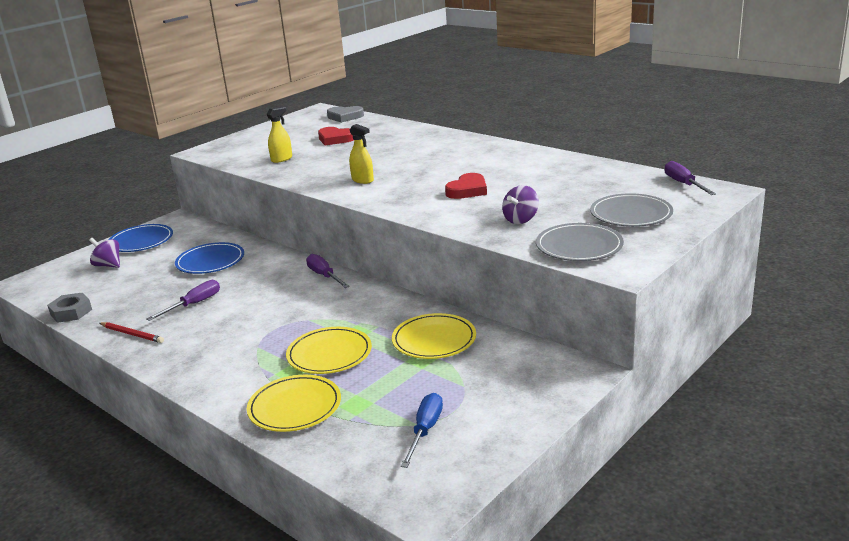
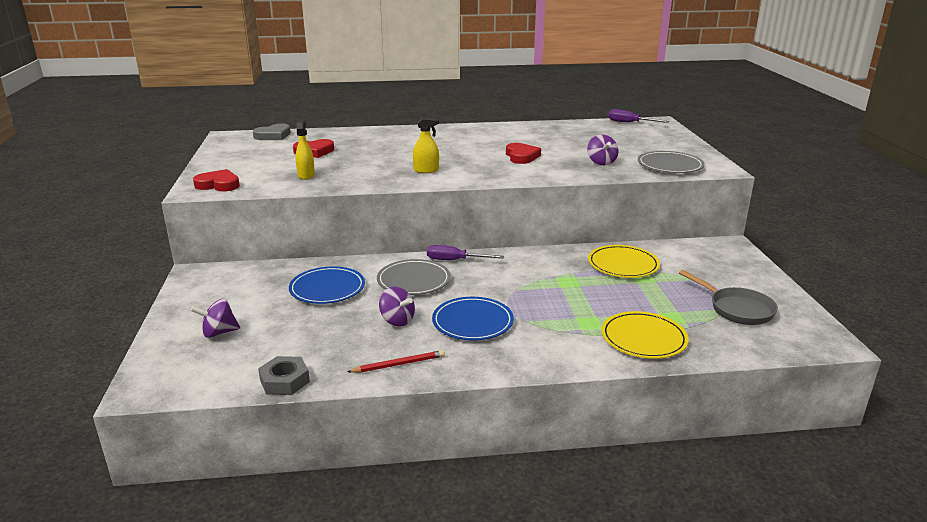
camera: 50 degrees left, 0 degrees up
(141, 241) = (203, 302): blue plate -> blue plate (472, 322)
(194, 304) = (397, 320): purple screwdriver -> purple spinning top
(222, 151) = (218, 185): none -> red heart
(329, 354) = (584, 301): yellow plate -> none
(425, 430) = (737, 309): blue screwdriver -> grey pan
(631, 214) = (648, 143): grey plate -> grey plate (413, 280)

